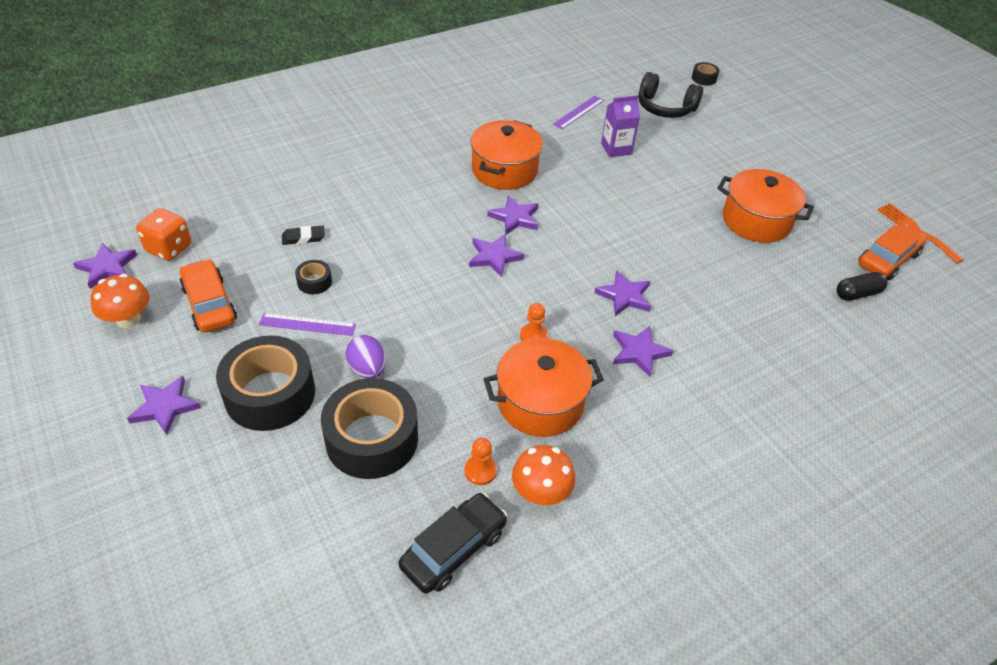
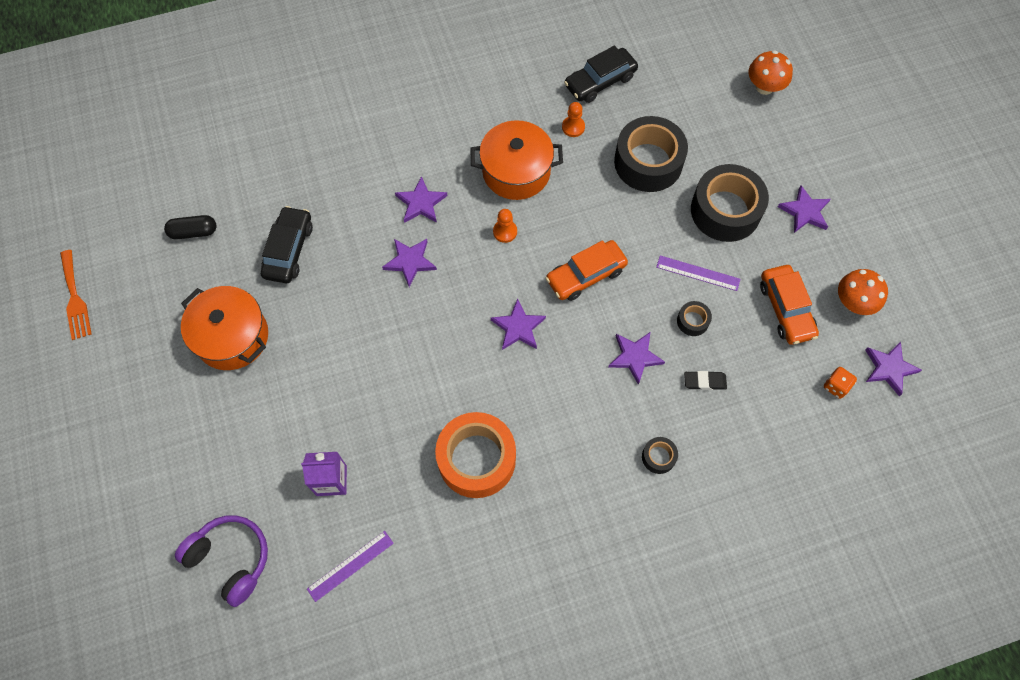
camera: 165 degrees left, 20 degrees up
(169, 248) = (836, 386): orange dice -> orange dice, size x0.62
(367, 369) = (648, 221): purple egg -> none
(504, 170) = (476, 459): orange pot -> orange tape
(515, 217) = (484, 379): purple star -> purple star (635, 357)
(541, 492) = (534, 106): orange mushroom -> orange mushroom (764, 87)
(665, 108) = (230, 559): black headphones -> purple headphones
(704, 78) = (140, 625): black tape -> black tape (658, 457)
(752, 290) = (289, 250): none -> black car
(888, 259) = (133, 266): orange car -> orange car (586, 275)

